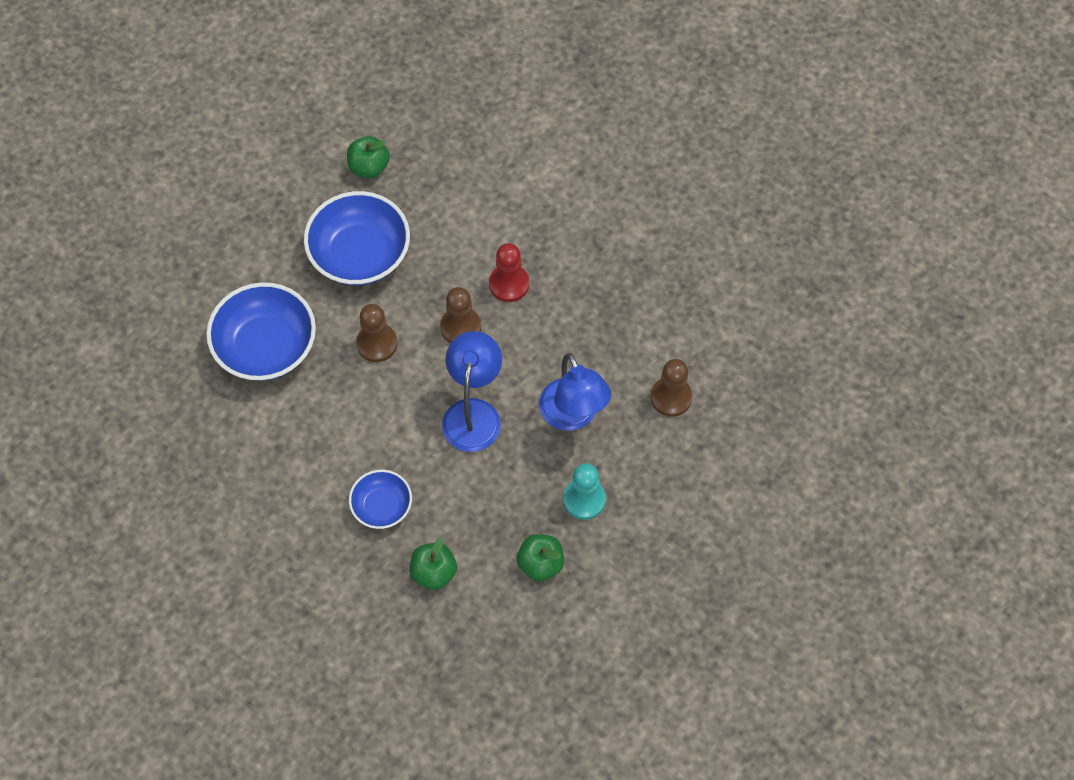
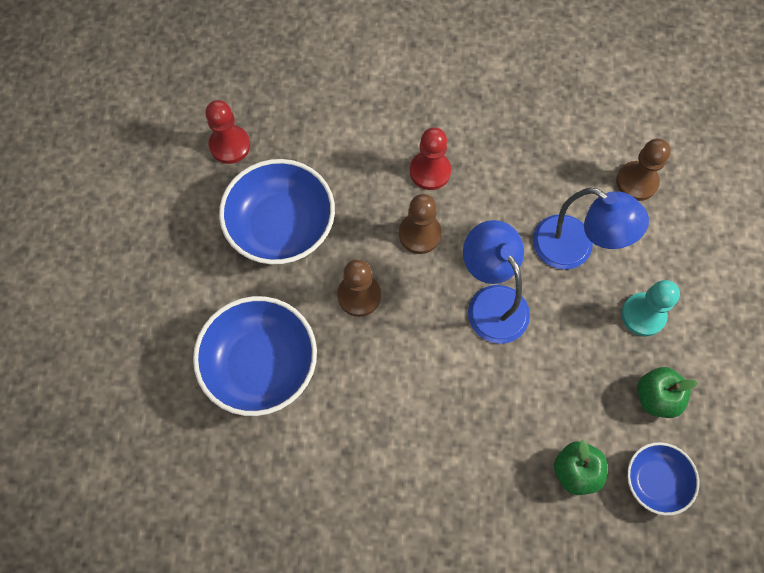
camera: 35 degrees left, 5 degrees up
(369, 167) = (230, 145): green apple -> red pawn
(382, 506) = (482, 442): blue bowl -> blue bowl (655, 481)

